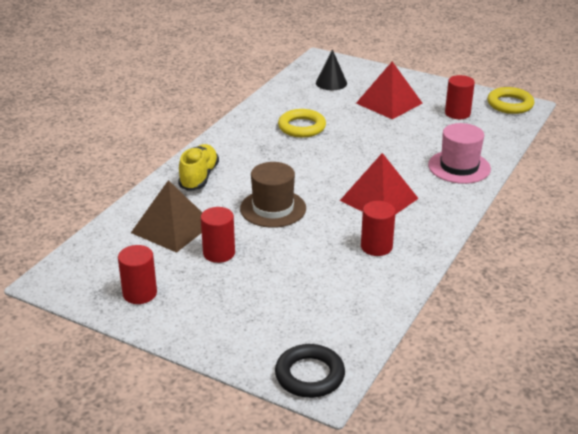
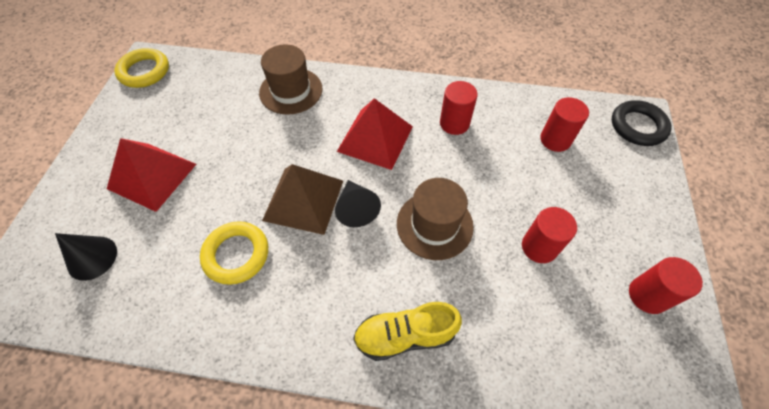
camera: 110 degrees left, 25 degrees up
(172, 228) = (524, 317): brown pyramid -> brown pyramid (303, 200)
(310, 177) = (356, 208): none -> black cone
(457, 113) = (172, 109): red cylinder -> red cylinder (555, 140)
(459, 167) = (291, 91): pink hat -> brown hat

